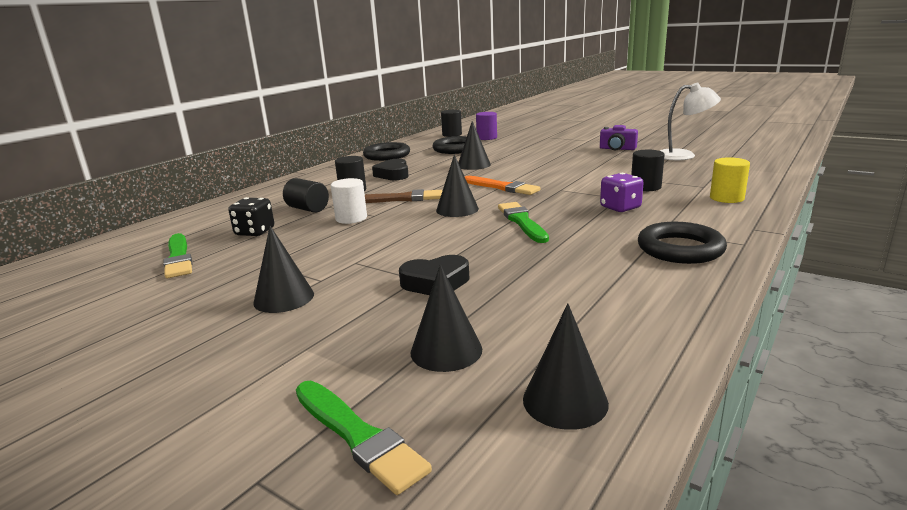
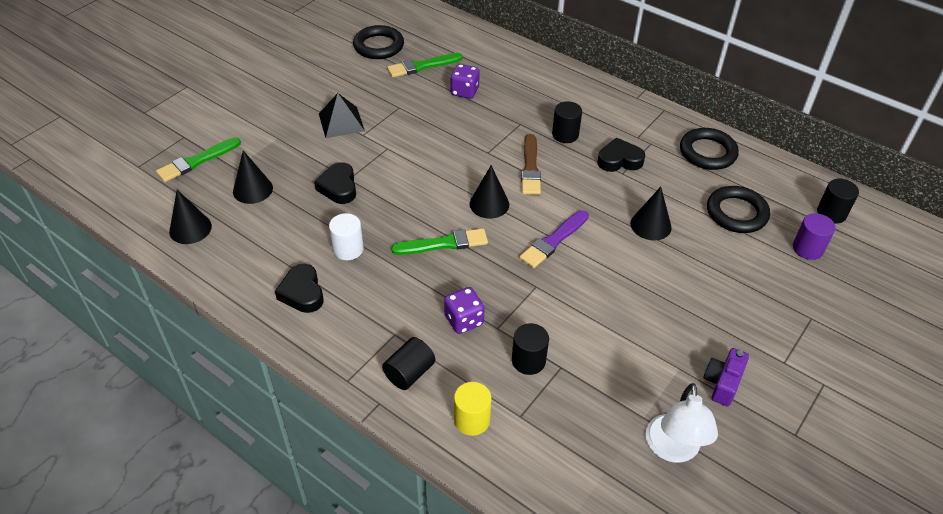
camera: 90 degrees right, 25 degrees up
(255, 232) = (464, 91): black dice -> purple dice
(284, 298) = (341, 122): black cone -> black pyramid
(308, 209) = (515, 112): black cylinder -> black cylinder (409, 373)
(351, 218) = (482, 139): white cylinder -> white cylinder (348, 249)
(502, 187) = (553, 241): orange brush -> purple brush
(643, 281) = (302, 293): none -> black heart
(680, 249) = (350, 332): black ring -> black ring (378, 46)

